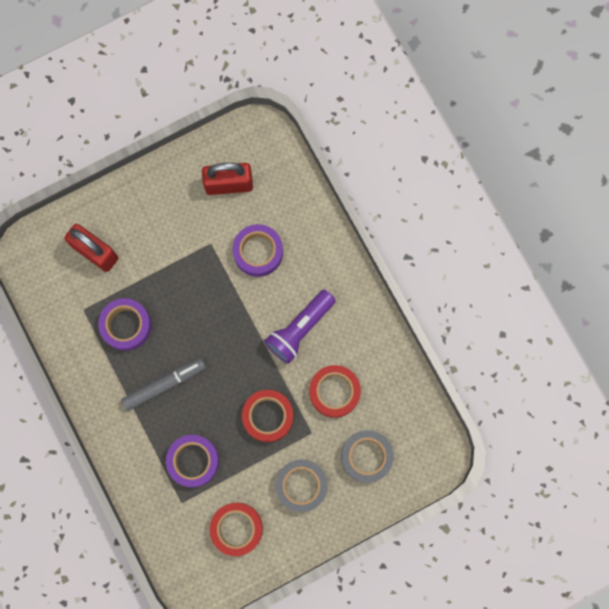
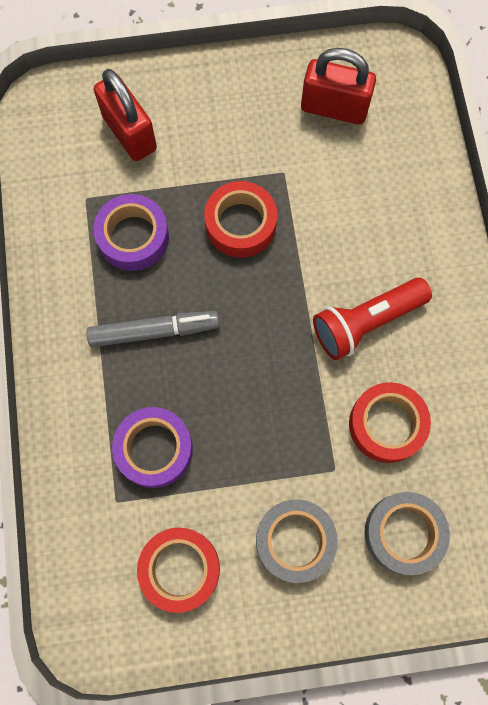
camera: 20 degrees right, 5 degrees down
(258, 252) = (343, 204): purple tape -> none
(268, 416) = (281, 425): red tape -> red tape (240, 224)
(299, 329) = (365, 322): purple flashlight -> red flashlight

